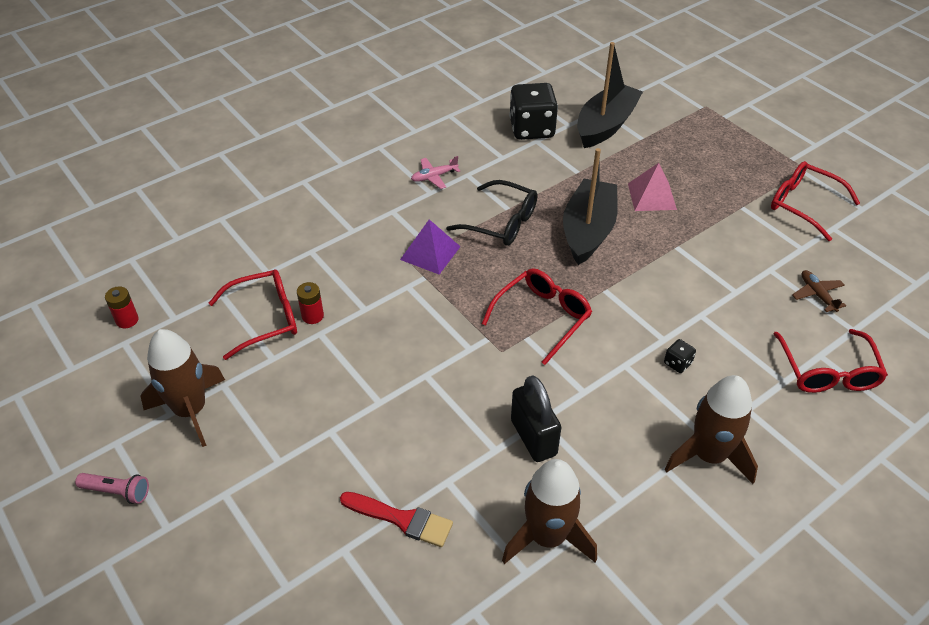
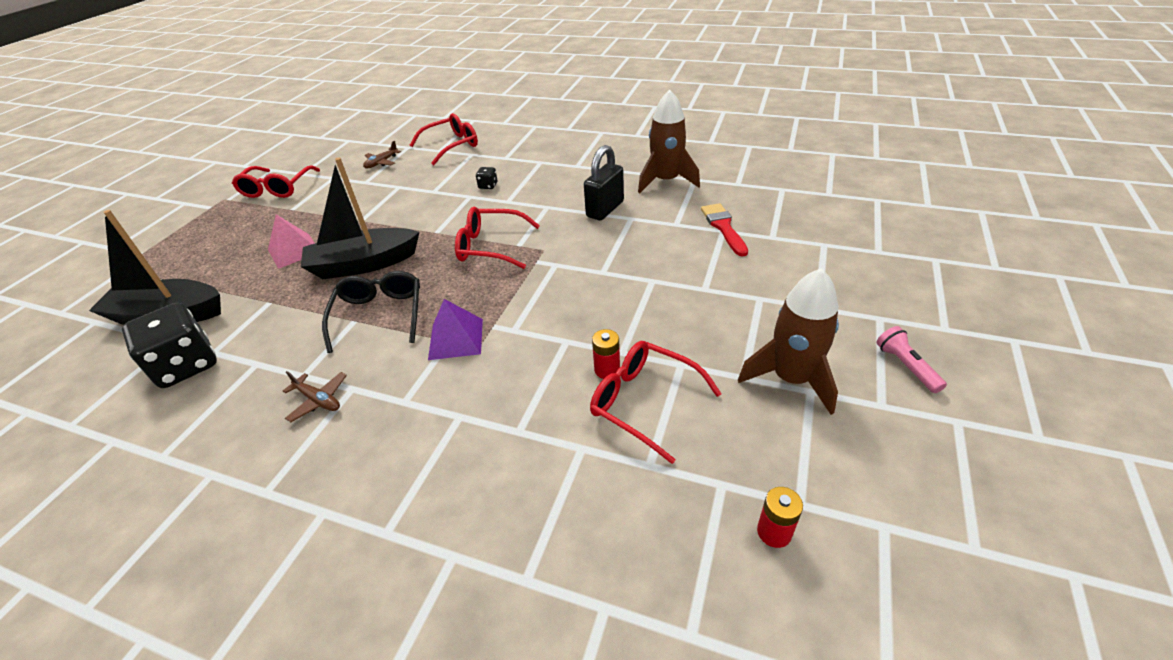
camera: 120 degrees left, 5 degrees down
(434, 177) = (318, 400): pink plane -> brown plane
(708, 455) = (552, 158): brown rocket -> none

